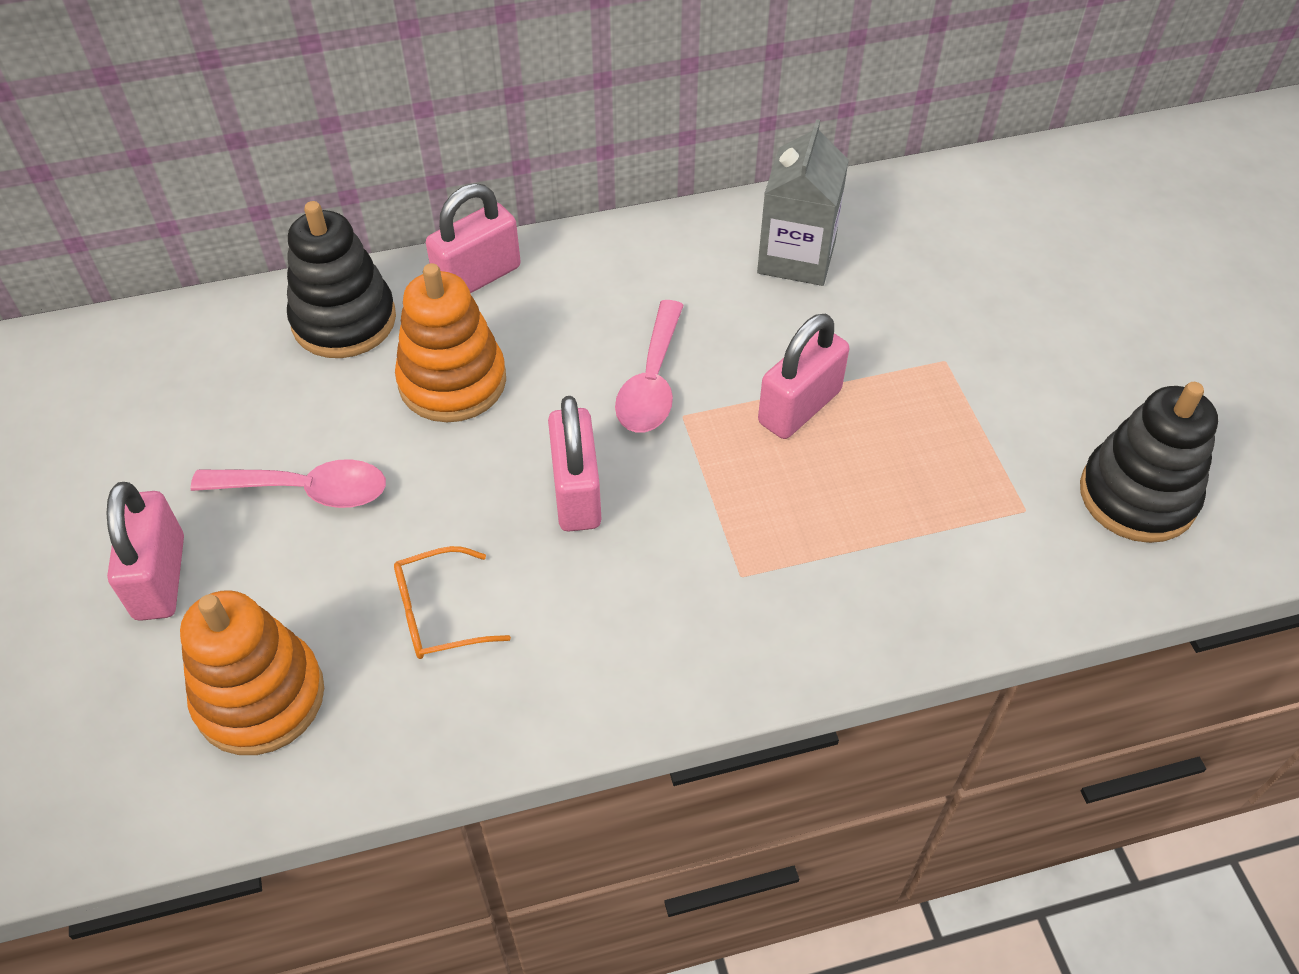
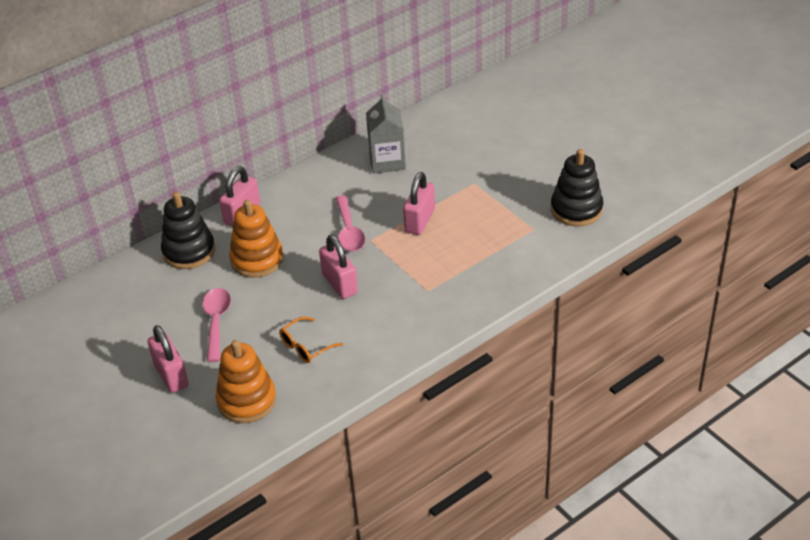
camera: 20 degrees left, 10 degrees down
(306, 490) = (216, 322): pink spoon -> pink spoon turned 75 degrees counterclockwise

